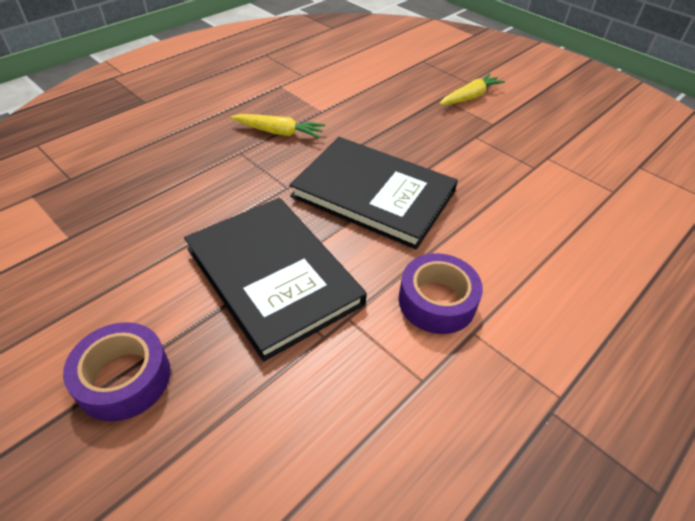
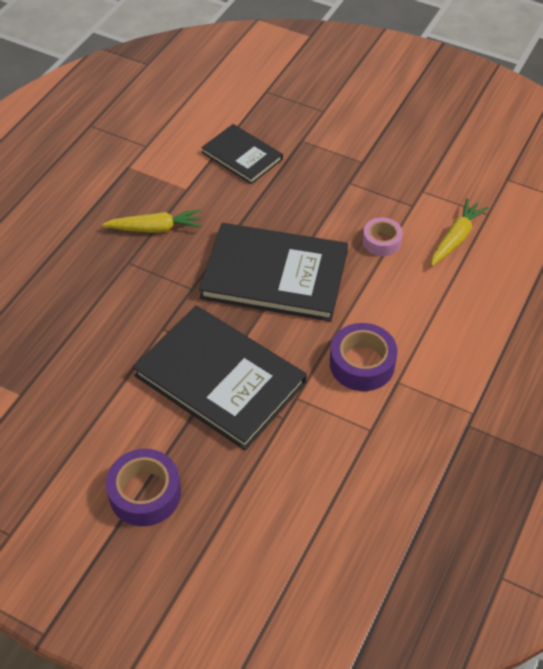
camera: 15 degrees left, 5 degrees up
(383, 98) = (242, 156): none -> black book
(470, 97) = (330, 132): yellow carrot -> yellow carrot (455, 238)
(494, 190) = (381, 241): none -> pink tape

